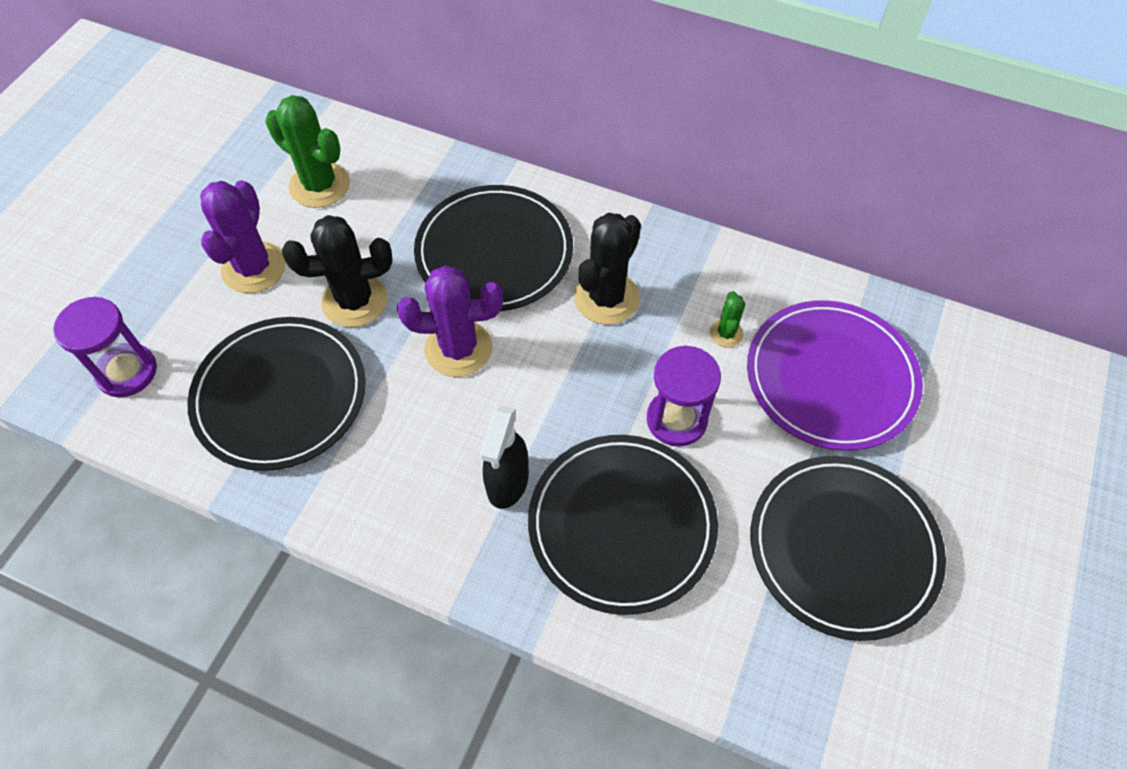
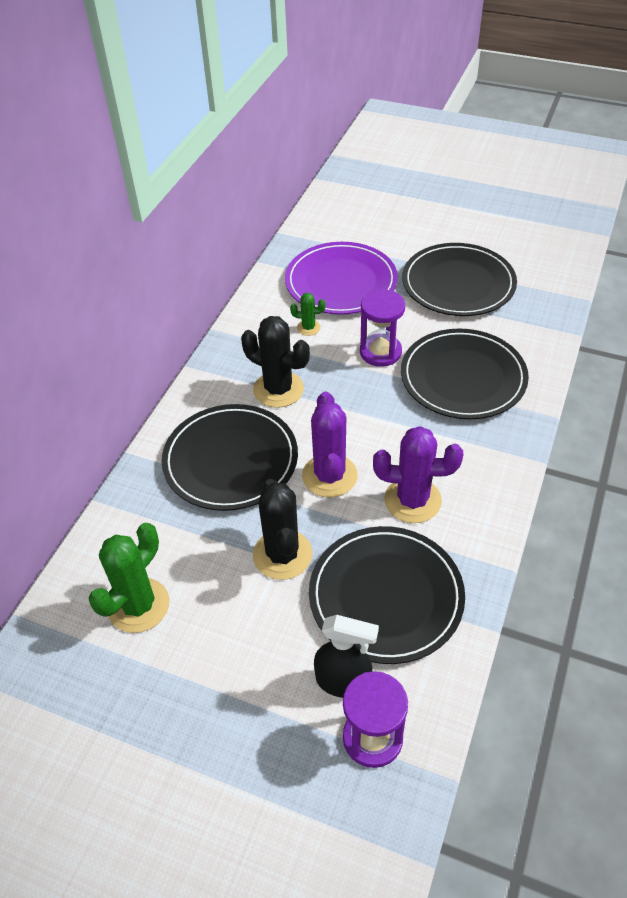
camera: 90 degrees left, 10 degrees down
(254, 268) = (243, 646): purple cactus -> purple cactus (412, 500)
(507, 483) = (443, 437): black spray bottle -> black spray bottle (343, 682)

